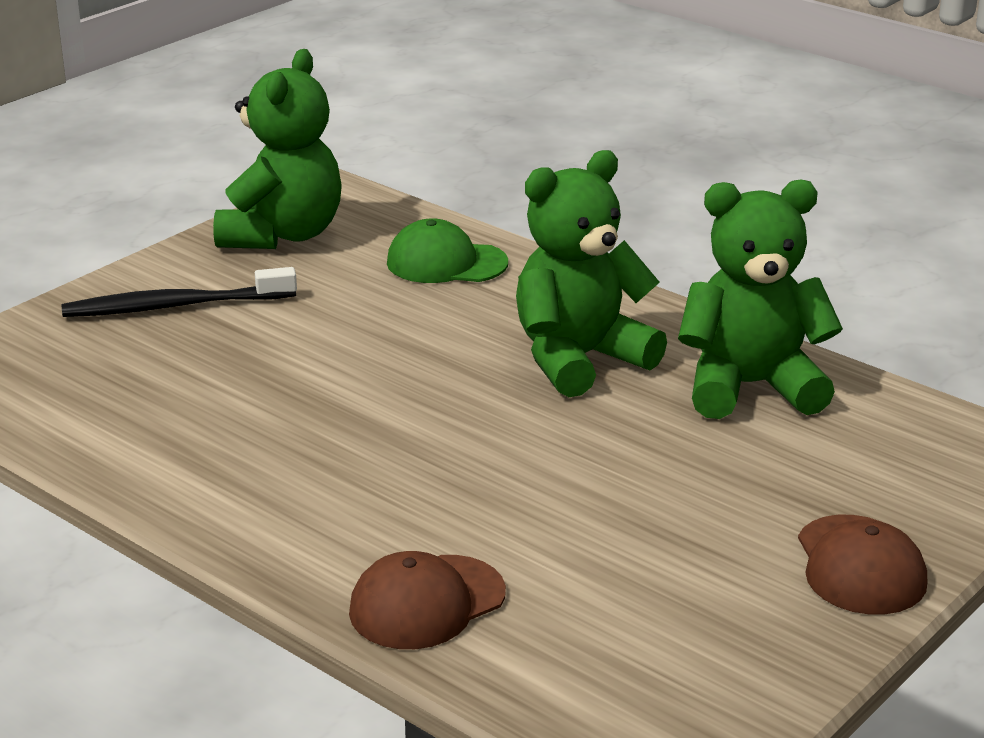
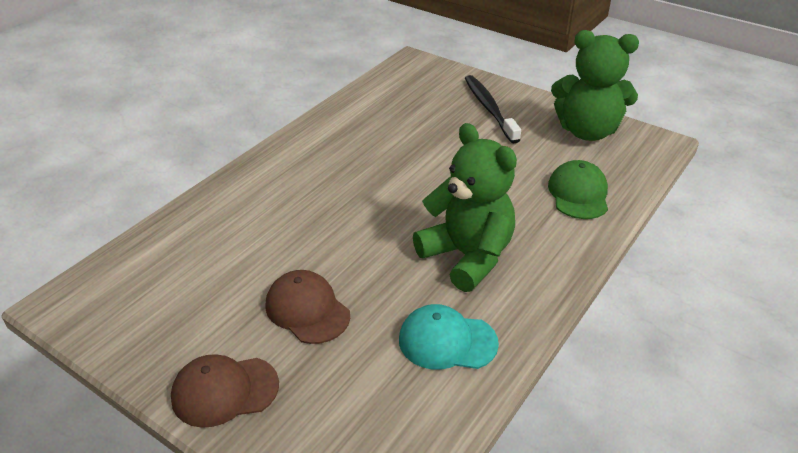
camera: 85 degrees right, 10 degrees up
(427, 602) = (214, 212): brown cap -> brown cap (307, 310)
(750, 387) = (447, 341): green teddy bear -> turquoise cap

